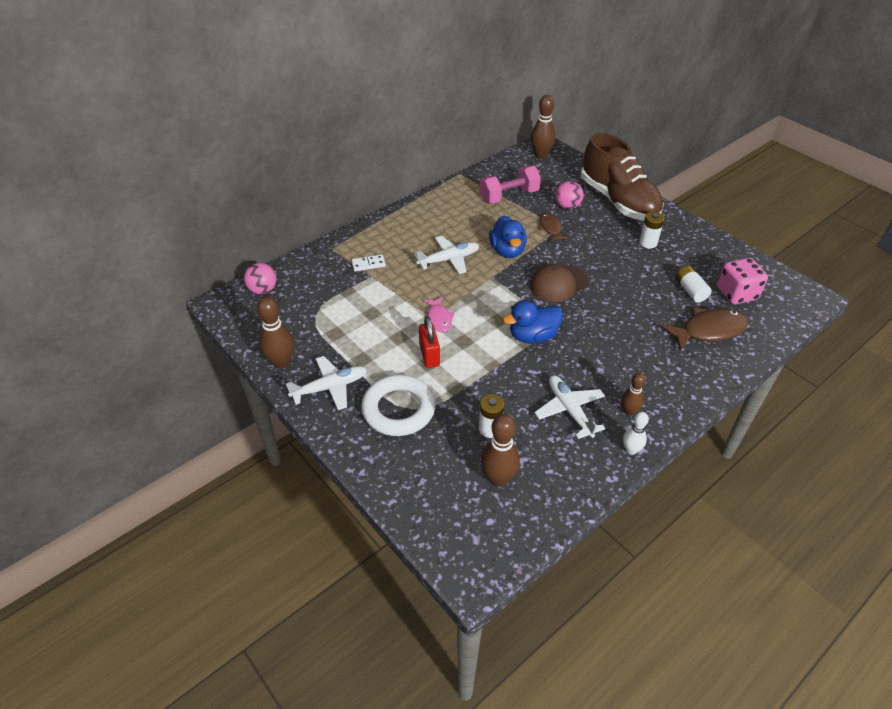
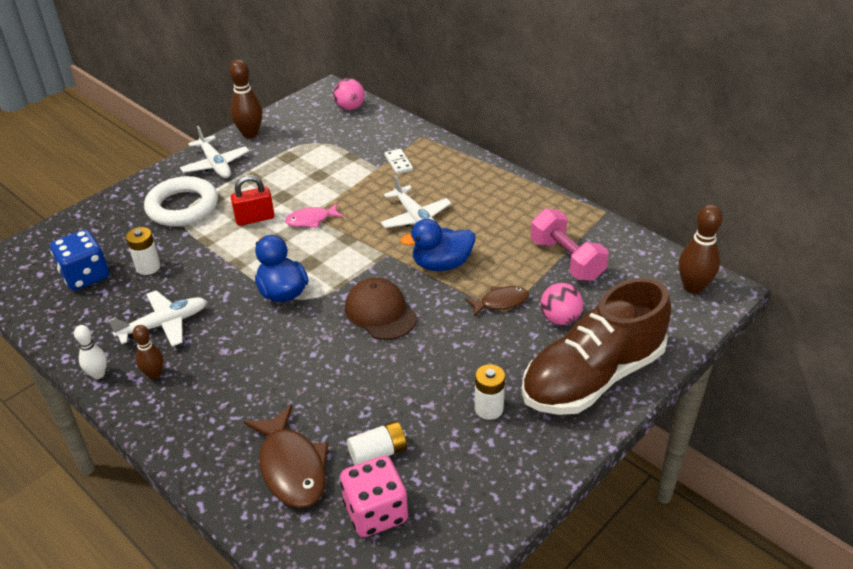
camera: 85 degrees right, 5 degrees down
(498, 478) = (85, 276): brown bowling pin -> blue dice

